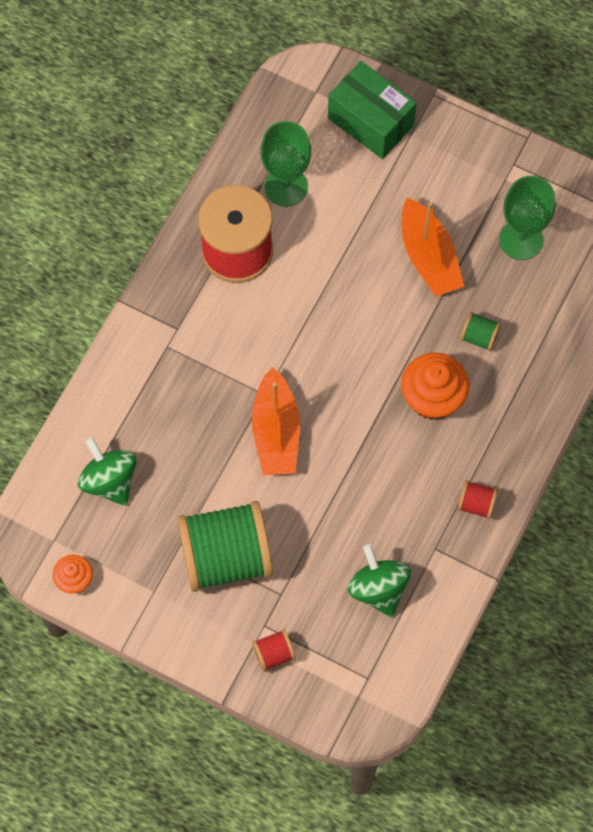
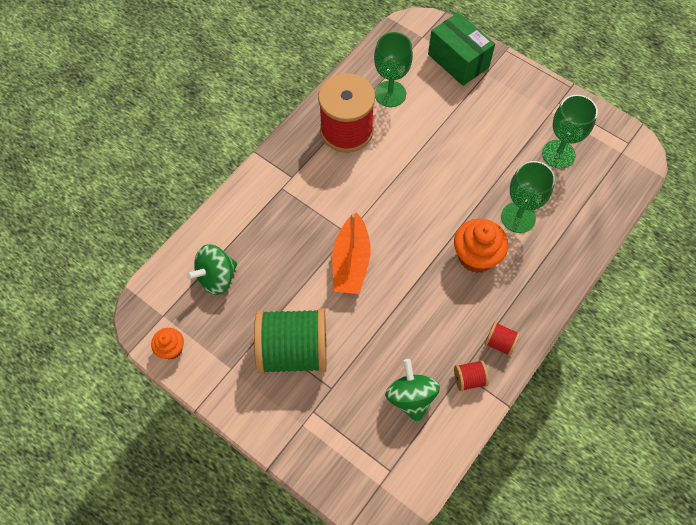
camera: 10 degrees right, 5 degrees down
(109, 480) = (216, 277): green spinning top -> green spinning top turned 105 degrees counterclockwise
(273, 654) = (316, 436): red spool -> red spool (469, 379)
(428, 257) = (487, 155): orange boat -> none
(479, 337) = (518, 217): green spool -> green goblet

